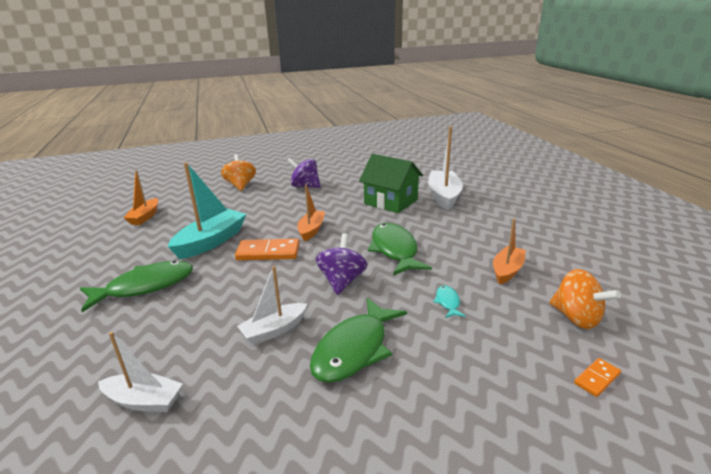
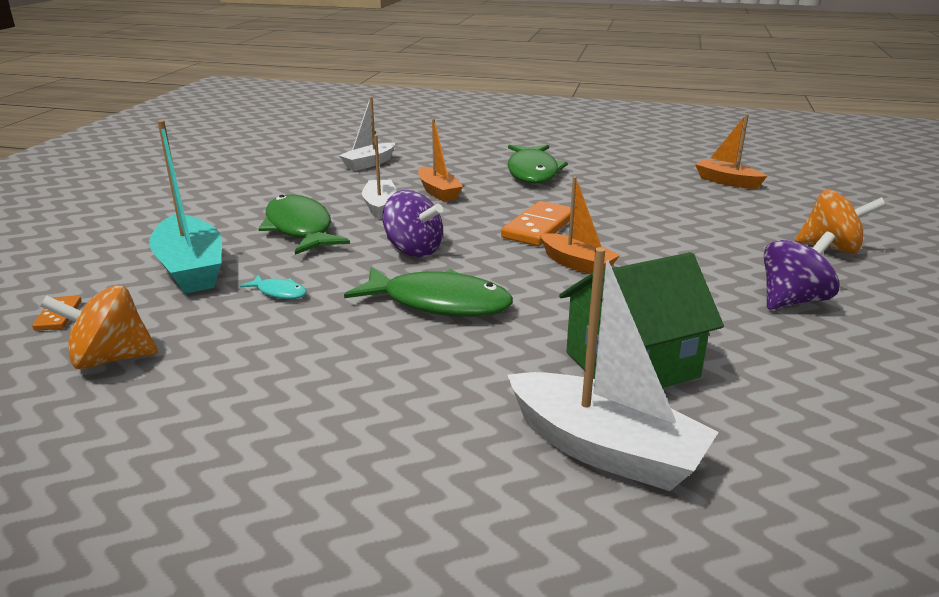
camera: 120 degrees right, 0 degrees up
(211, 242) = (607, 205): turquoise boat -> turquoise boat (191, 268)
(507, 270) = (259, 366): orange boat -> orange boat (438, 192)

